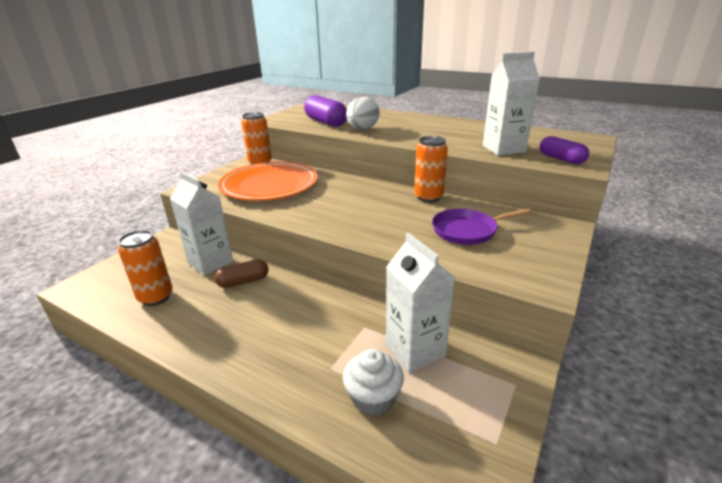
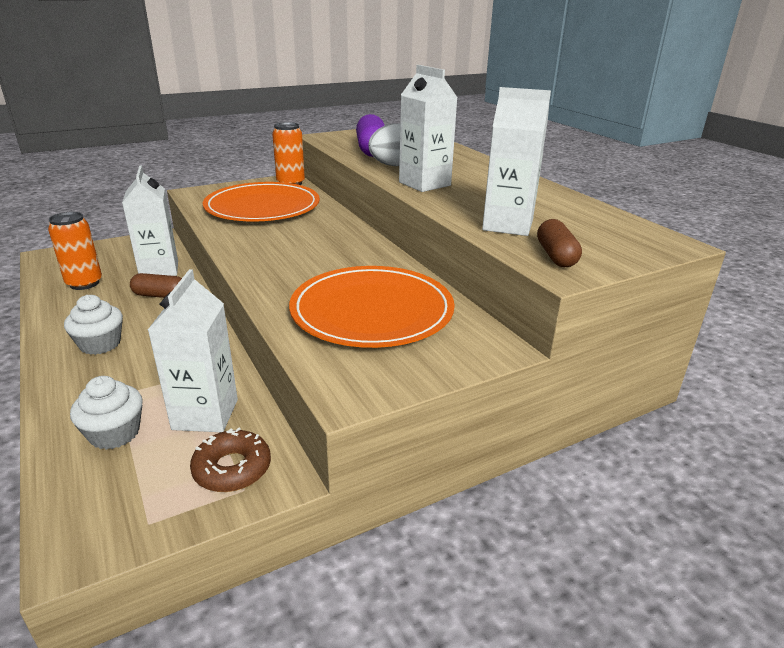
camera: 30 degrees right, 0 degrees up
(251, 338) = (100, 344): none -> white cupcake
(407, 136) = (424, 184): none -> white carton
(428, 197) = (395, 264): orange can -> none
(467, 230) = (372, 311): purple pan -> orange plate
(488, 376) = (232, 468): none -> brown donut
(561, 159) = (556, 256): purple capsule -> brown capsule

